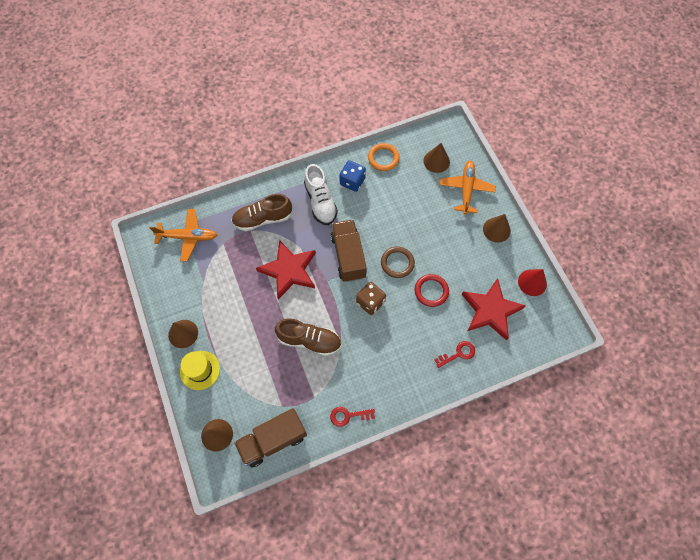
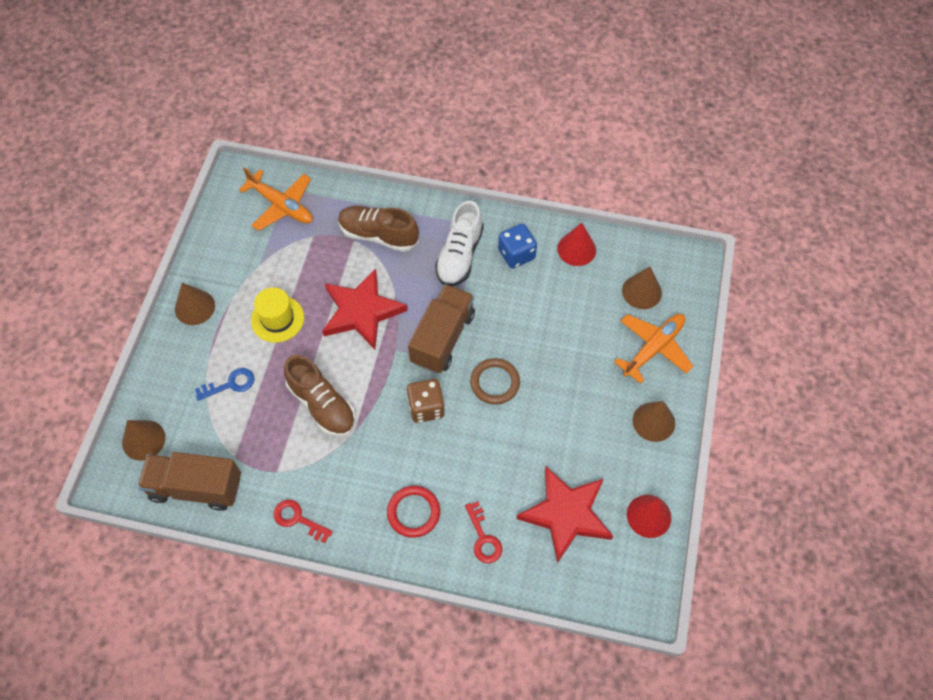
camera: 35 degrees right, 5 degrees down
(200, 370) = (181, 358): yellow hat -> yellow hat (277, 319)
(244, 365) = (230, 384): none -> blue key
(383, 158) = (576, 249): orange ring -> red cone
(431, 291) = (510, 442): red ring -> red ring (413, 512)
(458, 354) = (483, 538): red key -> red key turned 60 degrees clockwise

